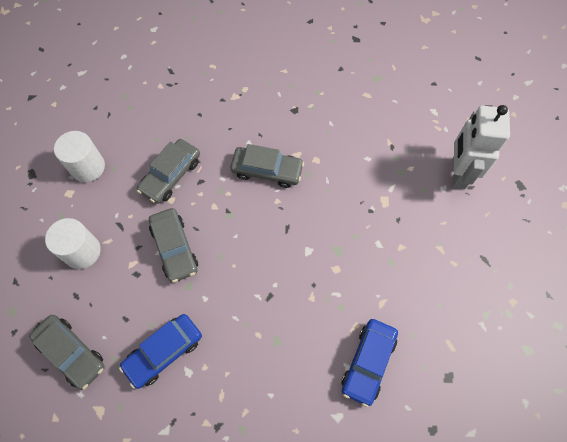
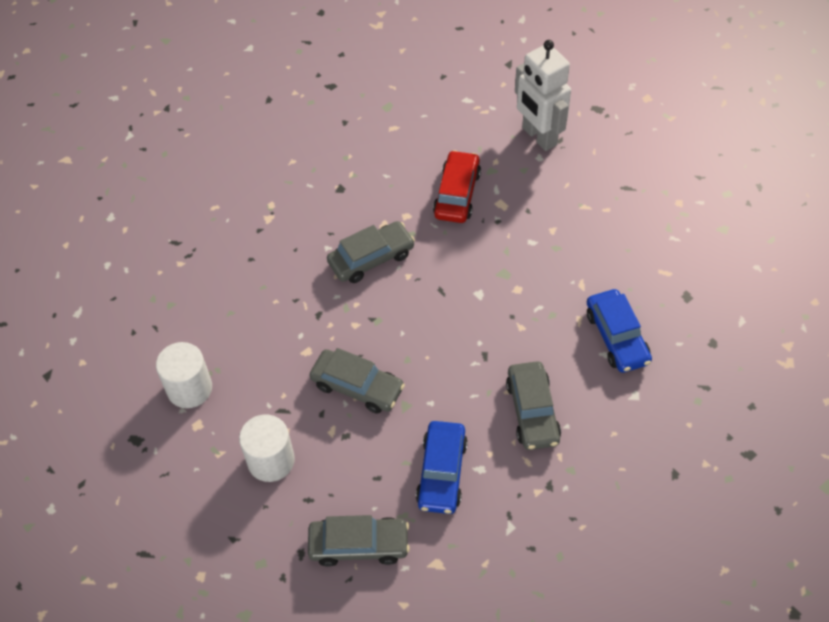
camera: 40 degrees left, 10 degrees down
(171, 175) = (283, 331): grey car -> grey car (532, 411)
(363, 170) = (457, 194): none -> red car

